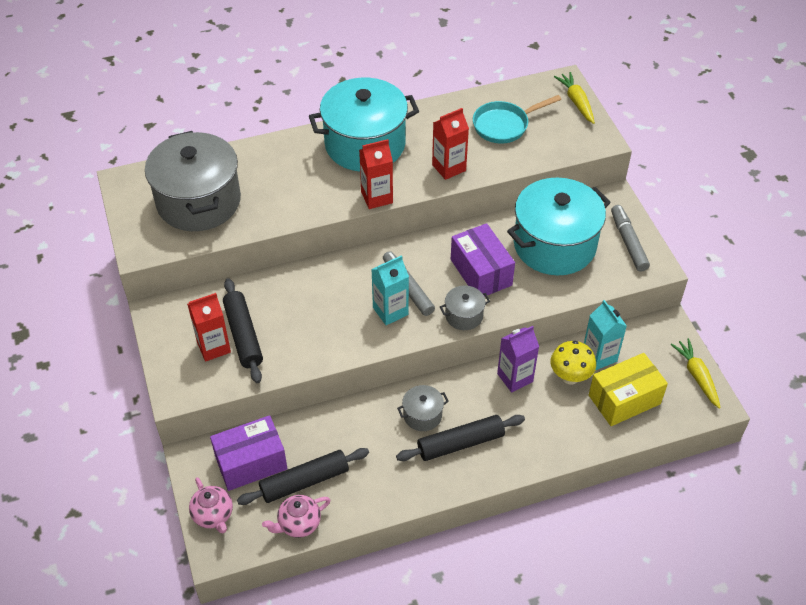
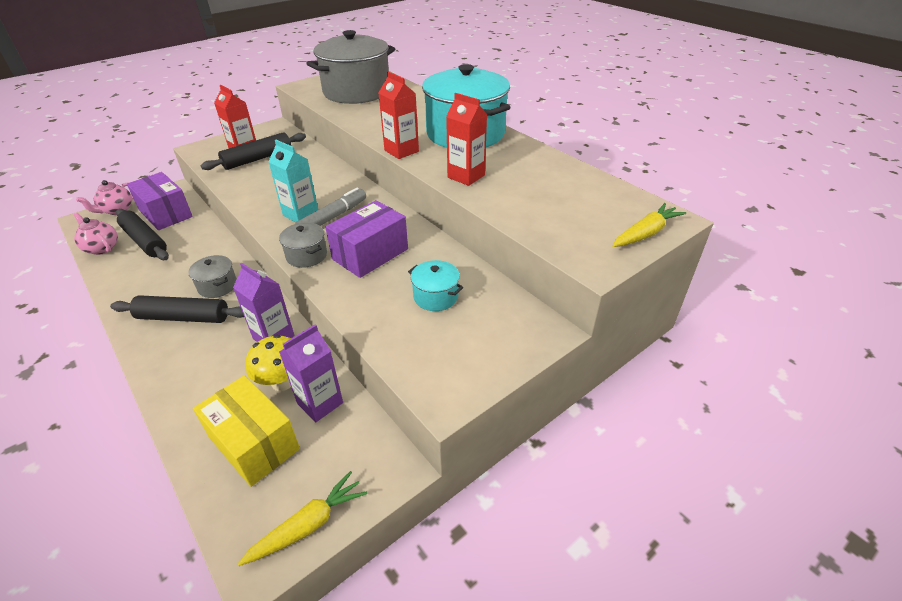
camera: 70 degrees right, 10 degrees down
(460, 443) = (183, 317): black rolling pin -> black rolling pin turned 45 degrees counterclockwise
(504, 125) = (556, 194): turquoise pan -> none
(554, 245) = (435, 297): turquoise pot -> turquoise pot, size x0.44
(599, 356) = (320, 403): turquoise carton -> purple carton
(628, 242) = (475, 360): grey marker -> none

